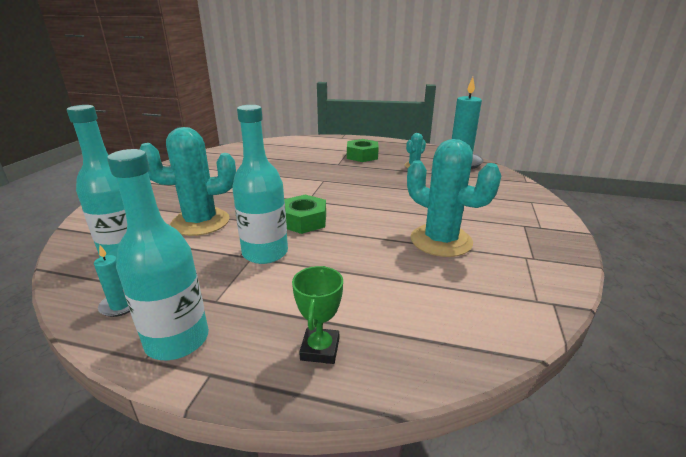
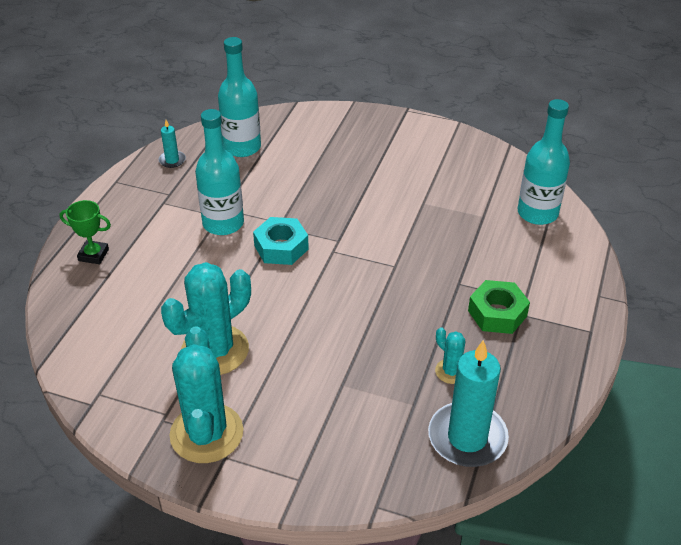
camera: 95 degrees right, 15 degrees up
(177, 340) = (127, 191): turquoise bottle -> turquoise bottle (537, 213)
(200, 222) = (291, 178): turquoise cactus -> turquoise cactus (206, 433)
(303, 221) = (281, 247): green nut -> turquoise nut

